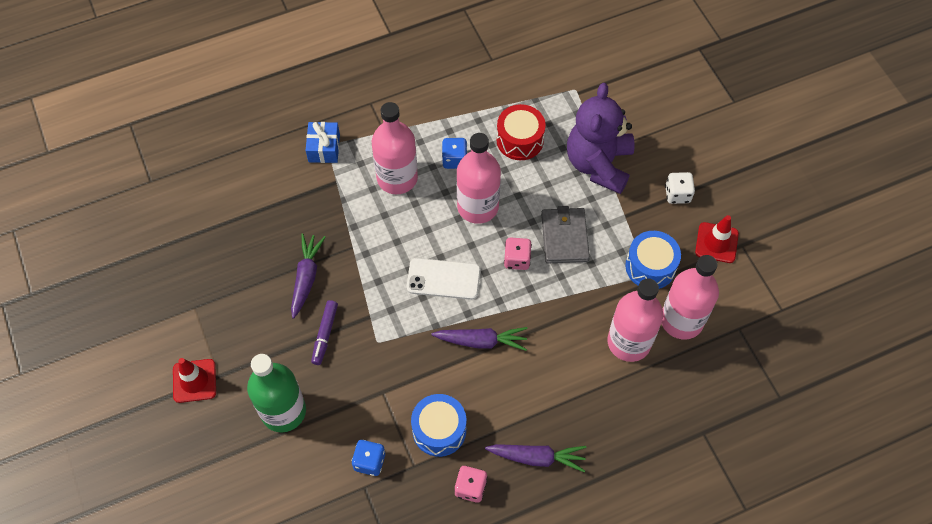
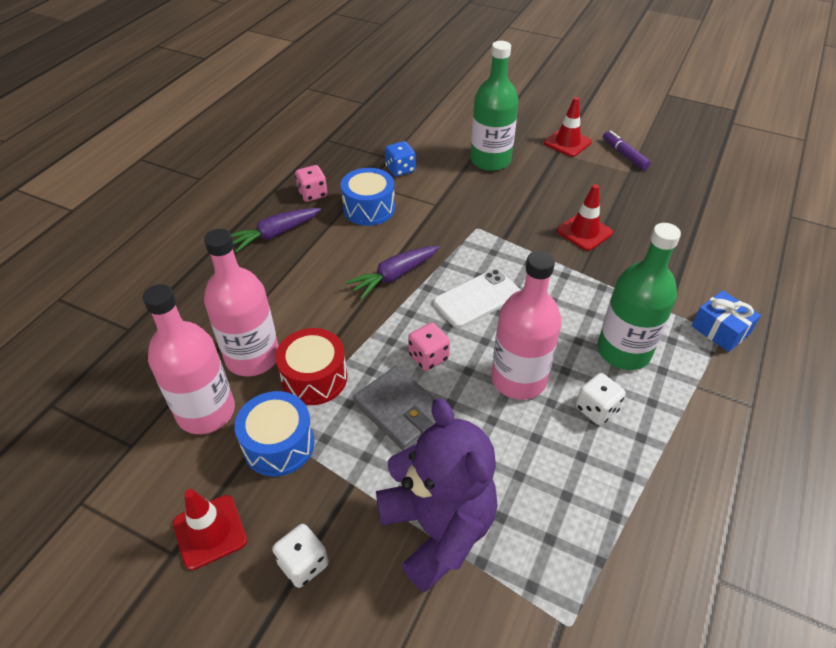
camera: 140 degrees right, 15 degrees down
(306, 277) = (584, 232): purple carrot -> red traffic cone
(325, 334) = (521, 210): purple marker -> purple marker (624, 155)
(397, 178) = (623, 351): pink bottle -> green bottle
(454, 160) = (596, 409): blue dice -> white dice
(520, 140) = (558, 487): red drum -> red drum (314, 378)

